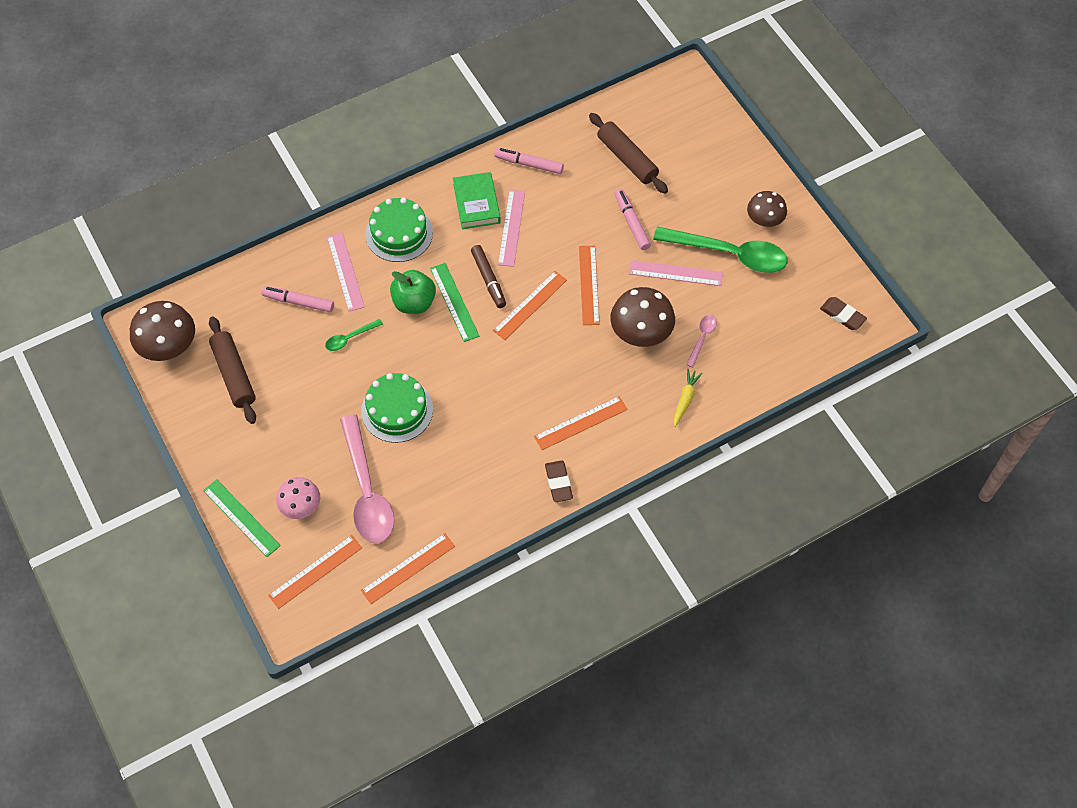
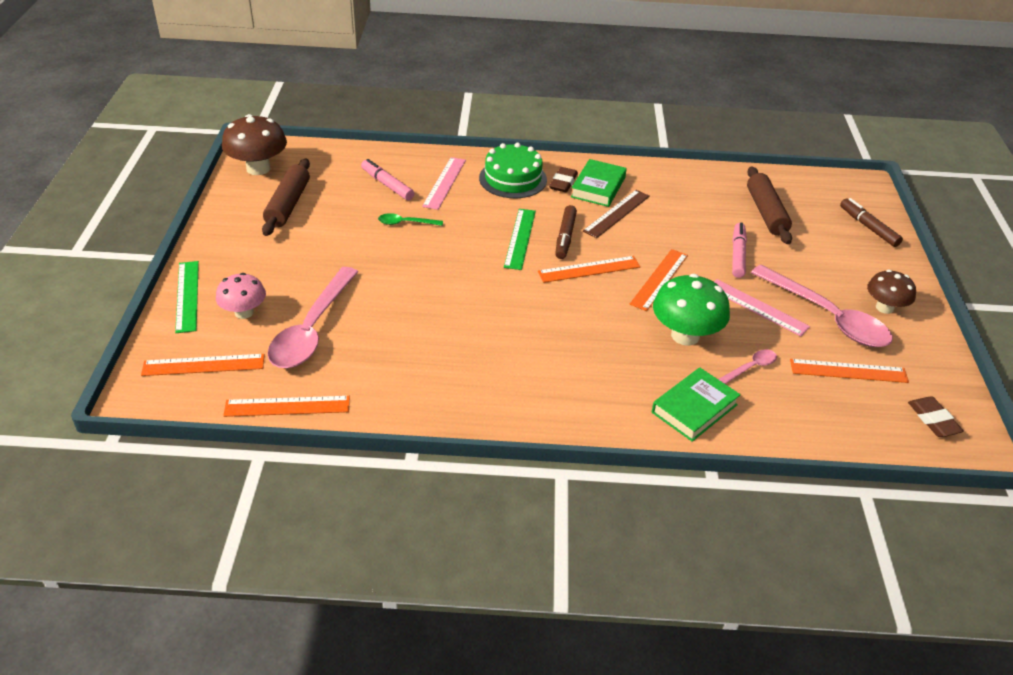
camera: 30 degrees right, 20 degrees down
(397, 410) = (397, 286): green cake -> none
(414, 302) = (484, 224): green apple -> none
(511, 227) = (616, 213): pink ruler -> brown ruler
(529, 164) = (668, 182): pink marker -> none
(558, 483) = (500, 412): brown eraser -> brown eraser (563, 183)
(580, 423) = (565, 376): orange ruler -> orange ruler (848, 371)
(640, 333) = (685, 335): brown mushroom -> green mushroom
(685, 399) = (694, 408): yellow carrot -> green book
(713, 132) = (868, 227): none -> brown marker
(729, 254) = (827, 317): green spoon -> pink spoon

